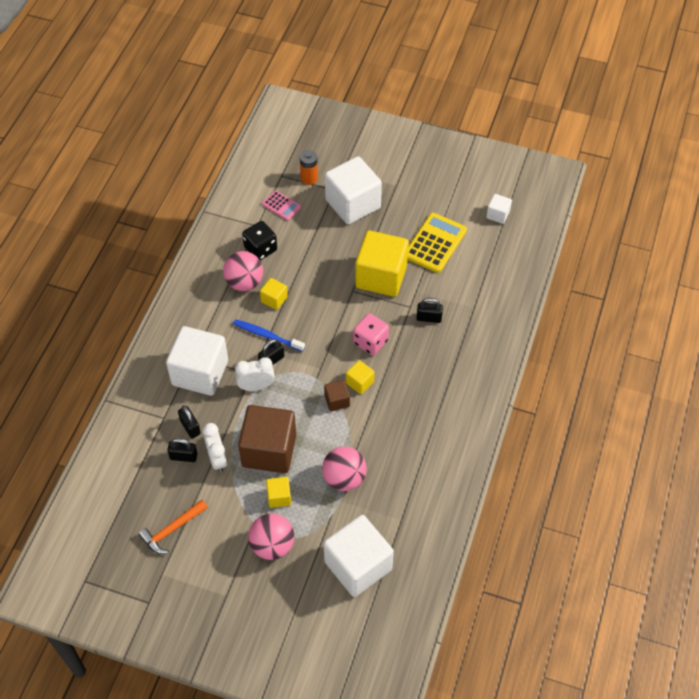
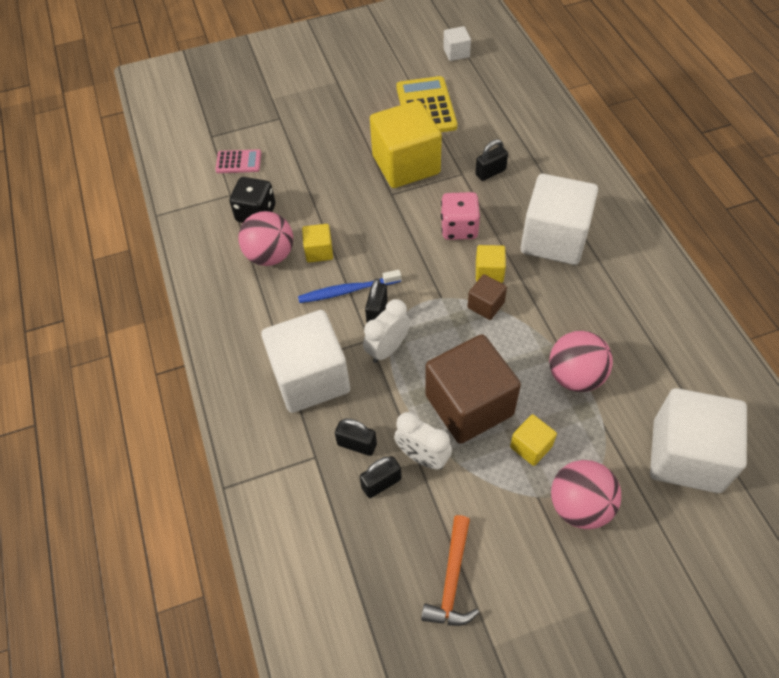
camera: 35 degrees left, 0 degrees up
(309, 178) = (243, 122): orange battery -> none
(353, 204) = (311, 119): white cube -> white cube (554, 239)

